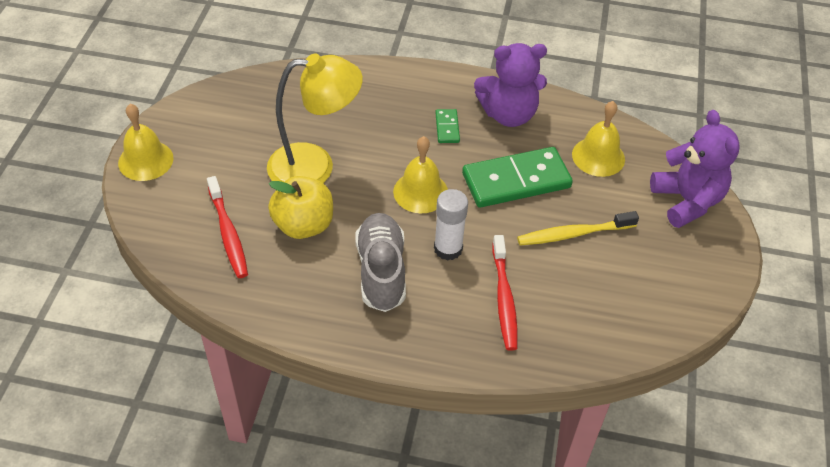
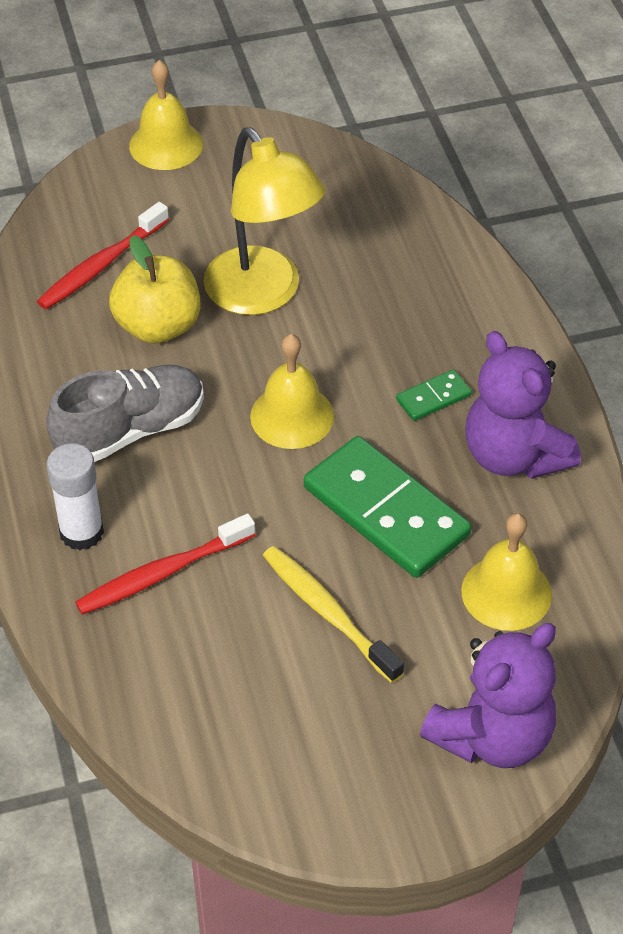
camera: 65 degrees right, 0 degrees up
(448, 249) = (210, 483): white glue stick -> white glue stick (81, 532)

